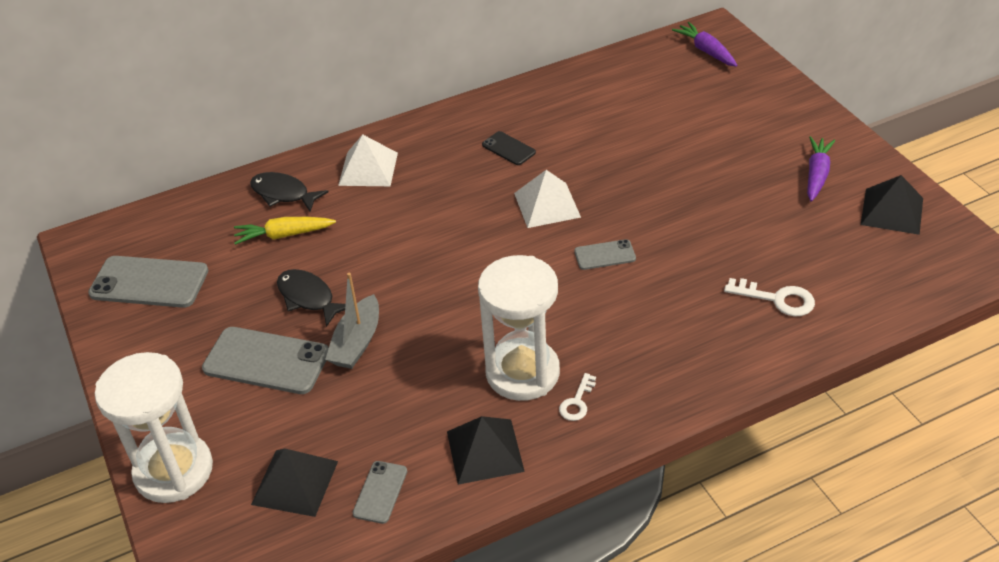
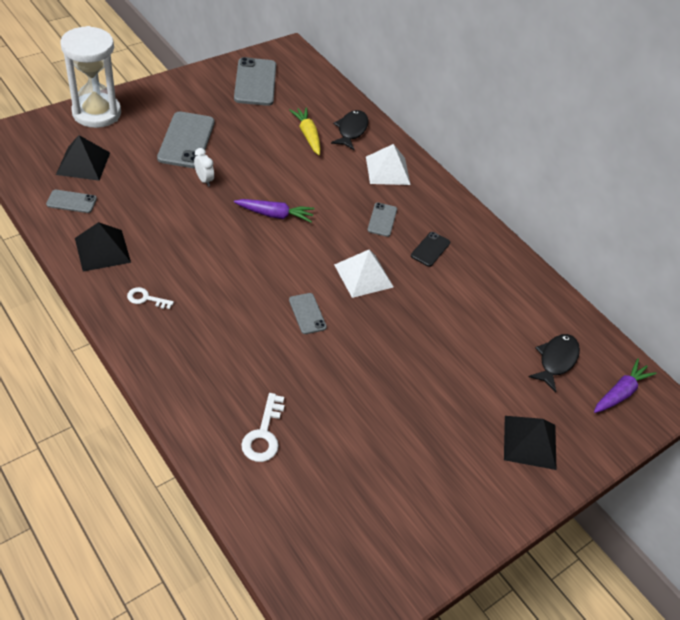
camera: 70 degrees right, 5 degrees up
(308, 298) = (246, 153): black fish -> black fish (556, 360)
(357, 342) = (204, 180): grey boat -> white clock
(456, 182) = (382, 220): none -> grey phone
(522, 373) = (175, 267): white hourglass -> none
(816, 175) = (443, 479): purple carrot -> purple carrot (275, 215)
(892, 211) = (399, 543): black pyramid -> black pyramid (530, 442)

